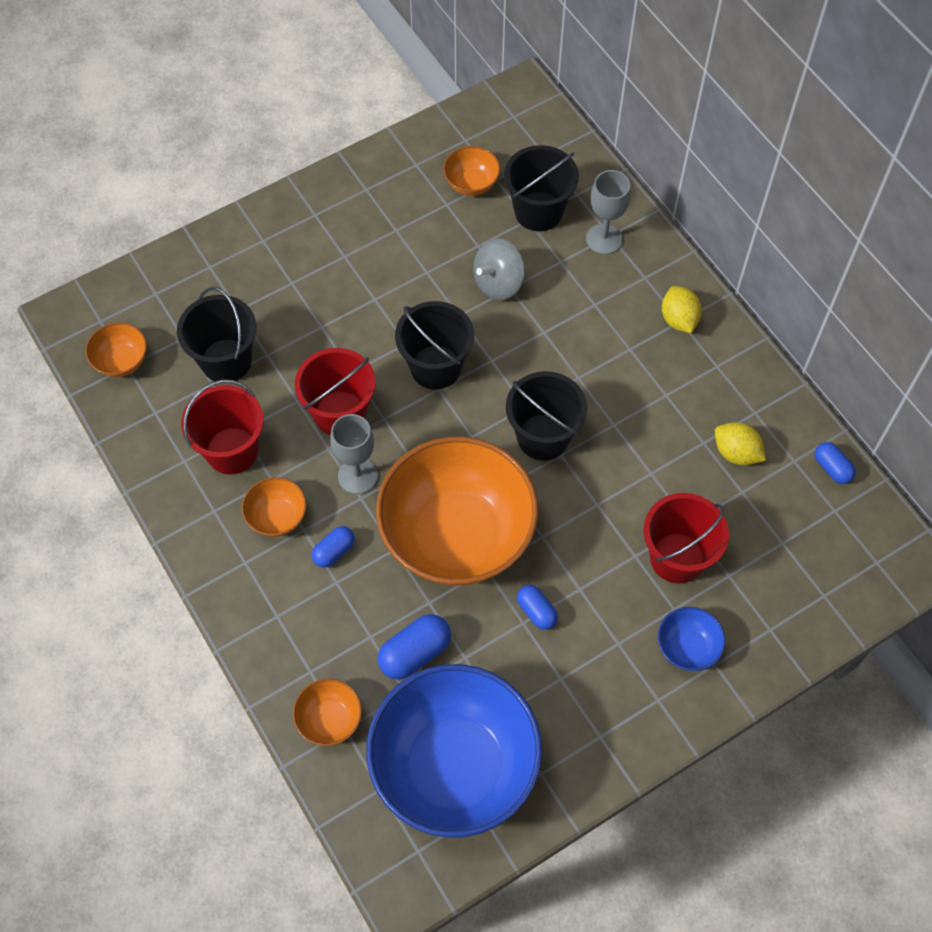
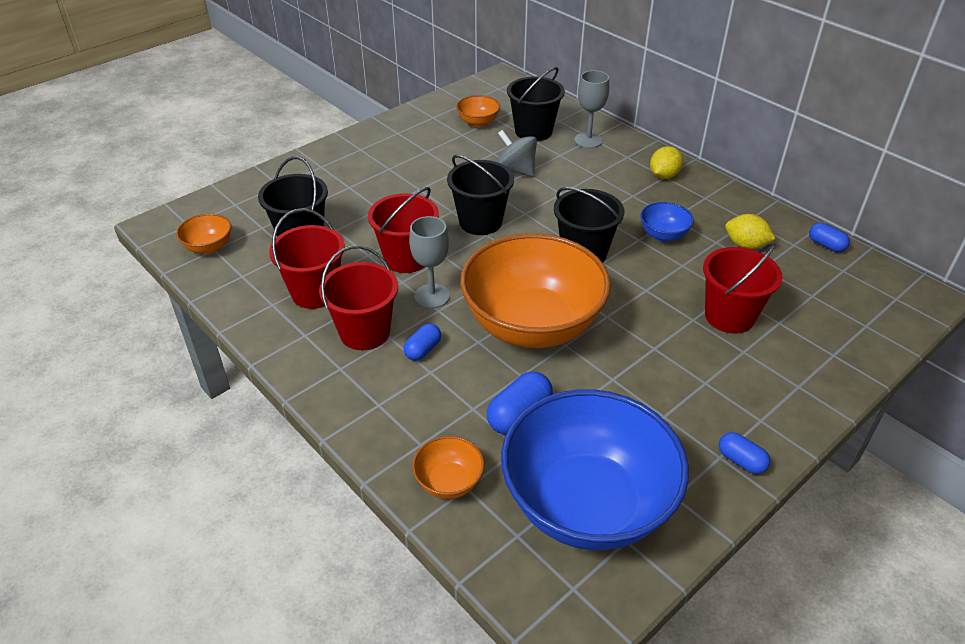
camera: 10 degrees left, 20 degrees down
(277, 517) = (365, 332): orange bowl -> red bucket
(498, 283) = (516, 170): grey spinning top -> grey spinning top turned 90 degrees clockwise
(536, 611) = (622, 369): blue capsule -> blue capsule (741, 461)
(679, 319) = (663, 176): yellow lemon -> yellow lemon turned 60 degrees clockwise
(687, 647) = (768, 377): blue bowl -> blue bowl (663, 235)

